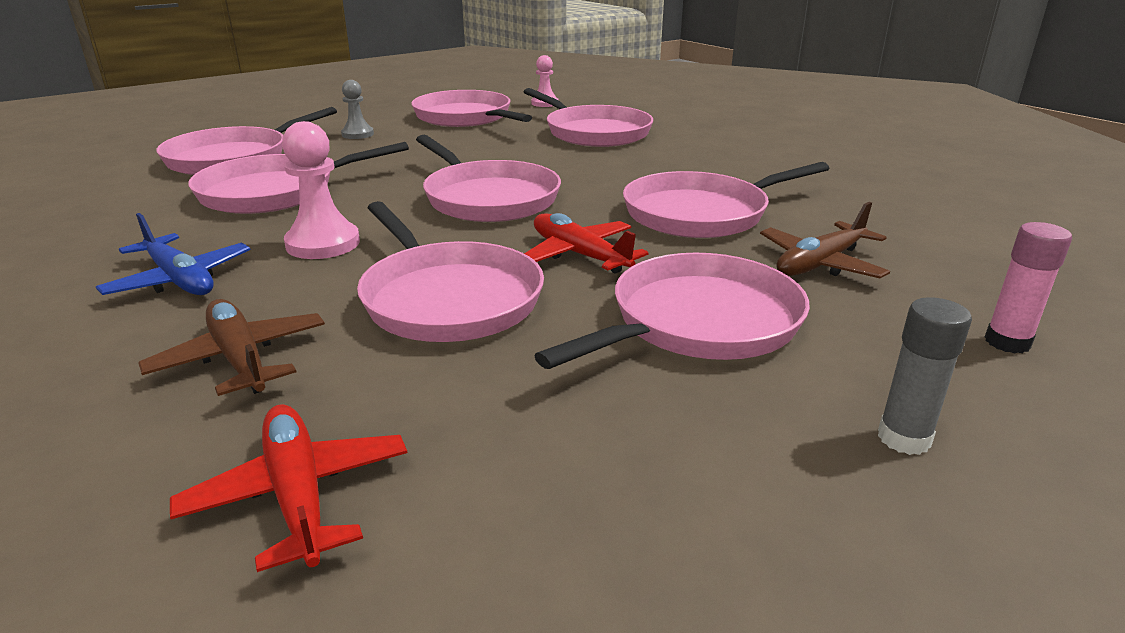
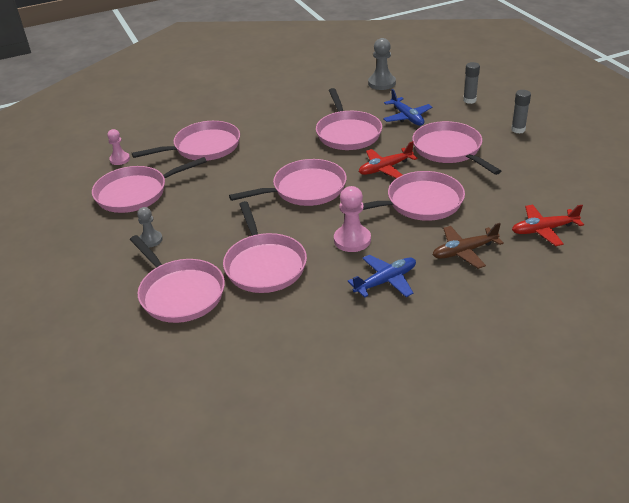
camera: 75 degrees left, 10 degrees up
(820, 264) = (407, 117): brown plane -> blue plane
(956, 228) = (381, 83): none -> grey pawn
(1007, 342) = (469, 100): pink glue stick -> grey glue stick

